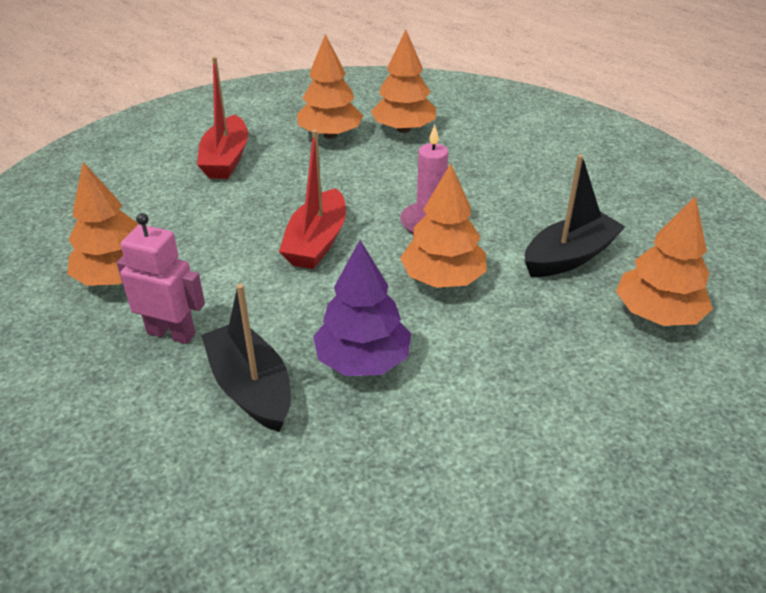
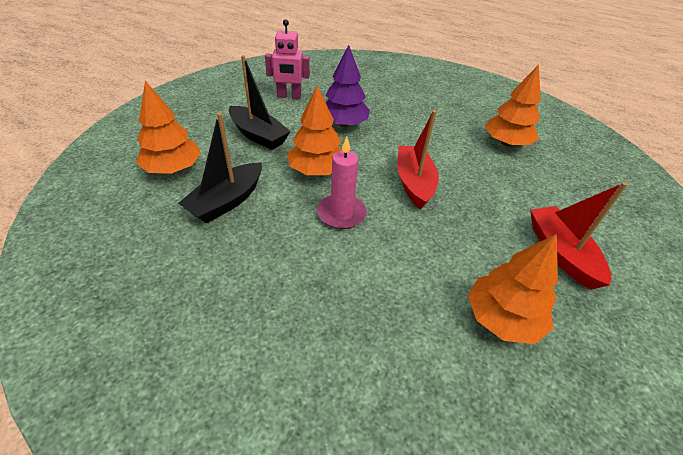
camera: 160 degrees right, 5 degrees up
(171, 333) = (445, 122): pink robot -> pink robot (289, 96)
(251, 387) = (388, 108): black boat -> black boat (258, 135)
(403, 129) = (428, 353): orange tree -> none

